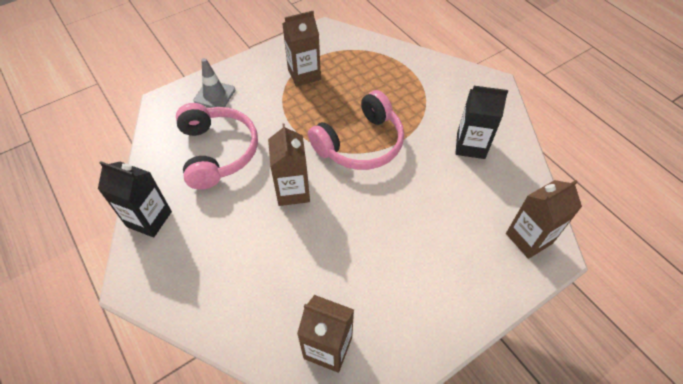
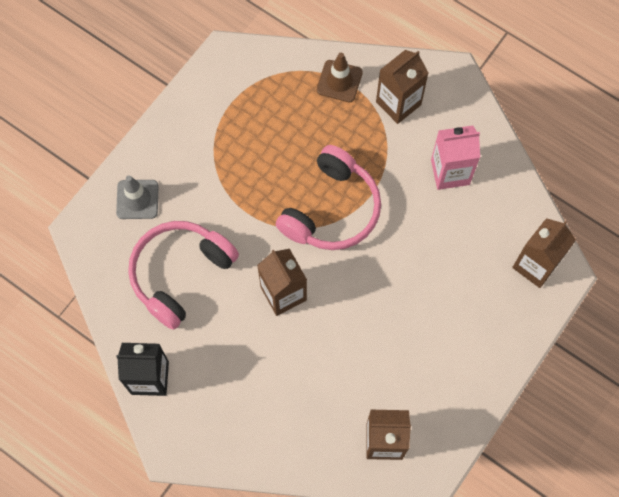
camera: 20 degrees left, 15 degrees up
(218, 152) = (180, 274): pink headphones -> pink headphones turned 105 degrees counterclockwise
(304, 74) = (229, 134): brown carton -> brown carton (398, 103)
(402, 65) = (339, 81): none -> brown traffic cone
(470, 145) = (450, 172): black carton -> pink carton

